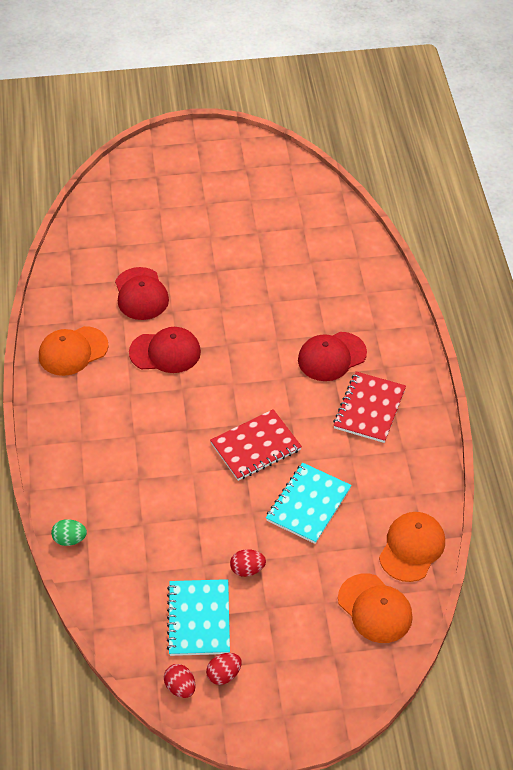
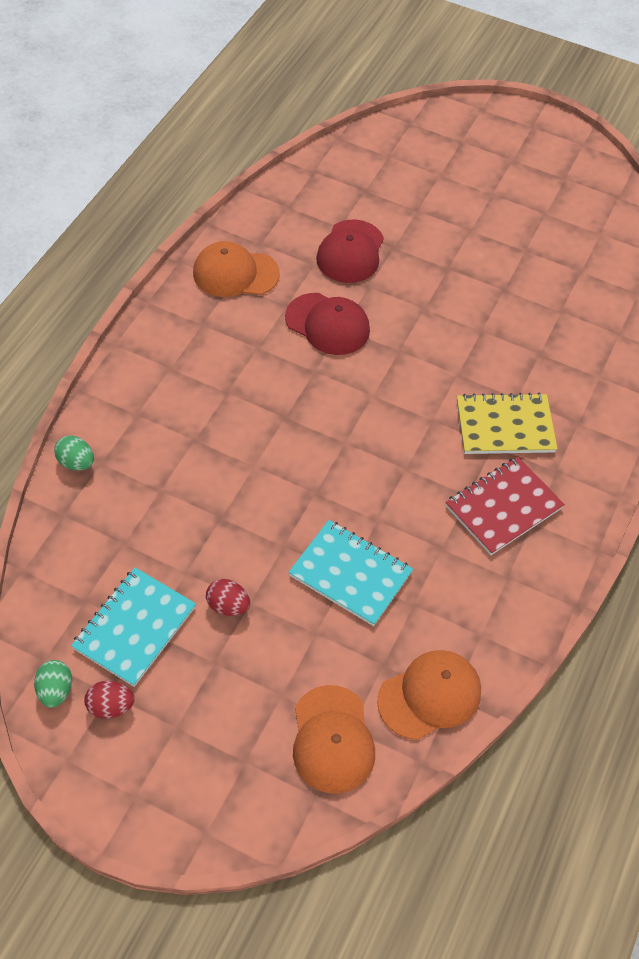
camera: 30 degrees right, 5 degrees up
(180, 687) = (55, 690): red egg -> green egg
(256, 447) = (343, 477): red notebook -> none
(308, 504) = (350, 574): turquoise notebook -> turquoise notebook turned 60 degrees clockwise
(331, 356) = (505, 426): red cap -> yellow notebook

